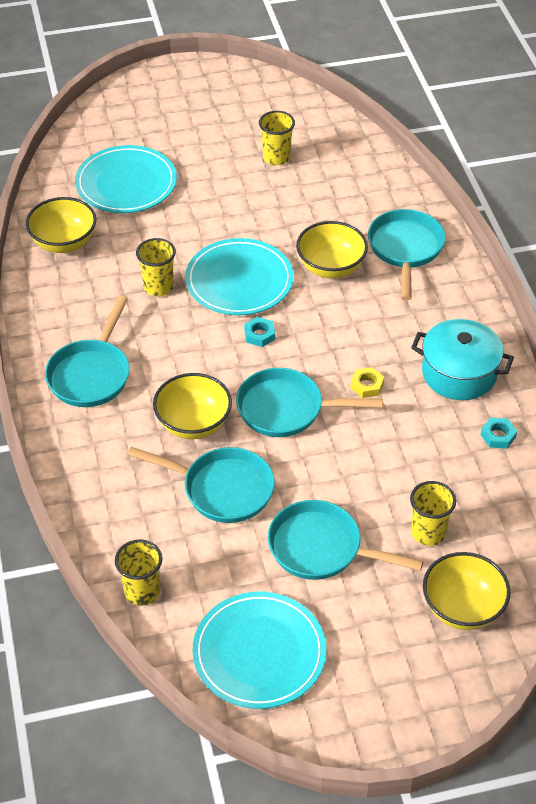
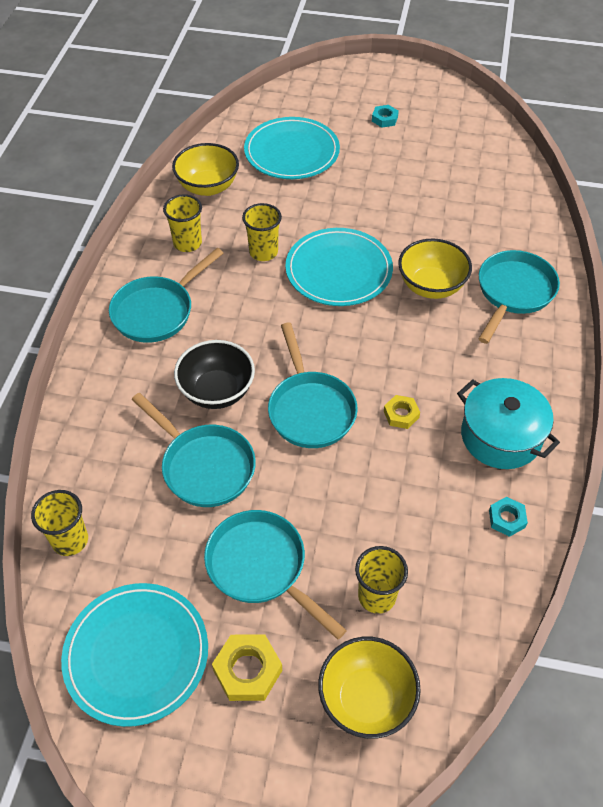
camera: 25 degrees right, 5 degrees up
(193, 424) = (217, 391): yellow bowl -> black bowl
(259, 335) = (327, 327): turquoise nut -> turquoise nut (384, 119)
(276, 158) = (438, 169): yellow cup -> yellow cup (187, 243)
(286, 409) = (310, 409): turquoise pan -> turquoise pan turned 135 degrees counterclockwise
(357, 627) = (247, 670): none -> yellow nut

